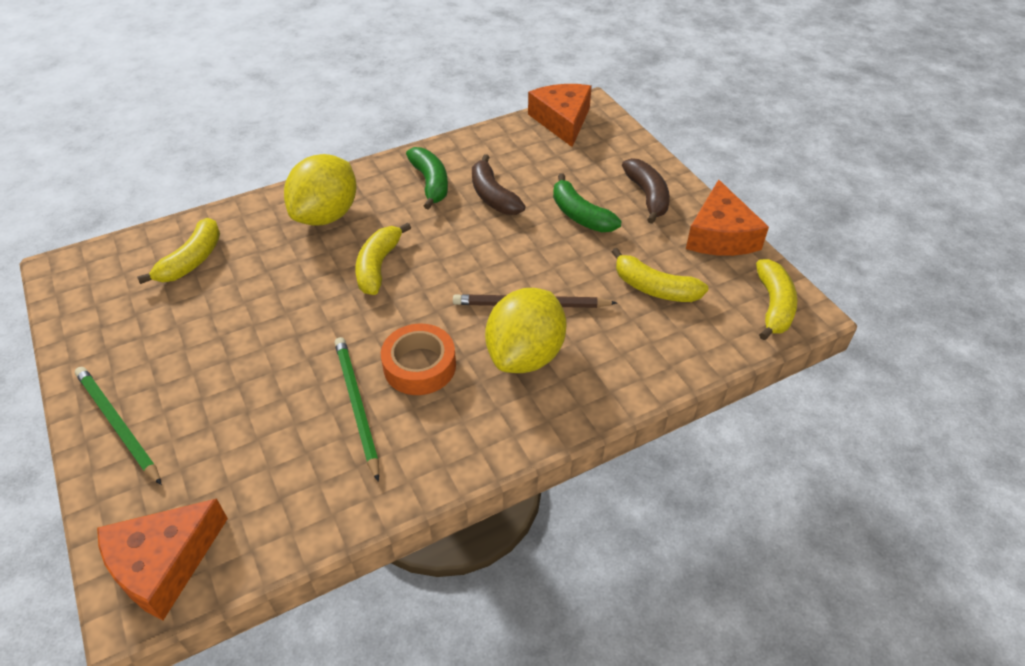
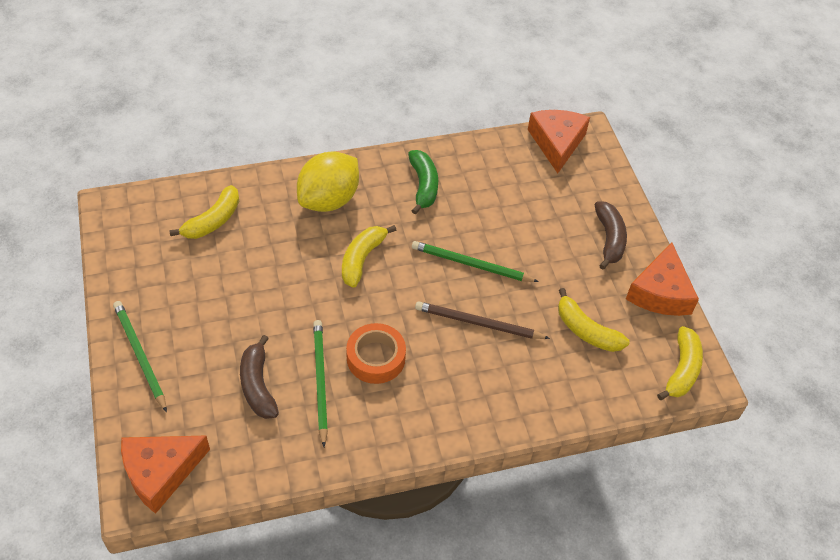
camera: 10 degrees right, 5 degrees up
(493, 196) = (474, 210): brown banana -> brown banana (258, 385)
(505, 248) = (471, 264): none -> green pencil
(525, 355) = (462, 367): yellow lemon -> none
(580, 215) = (544, 245): green banana -> none

